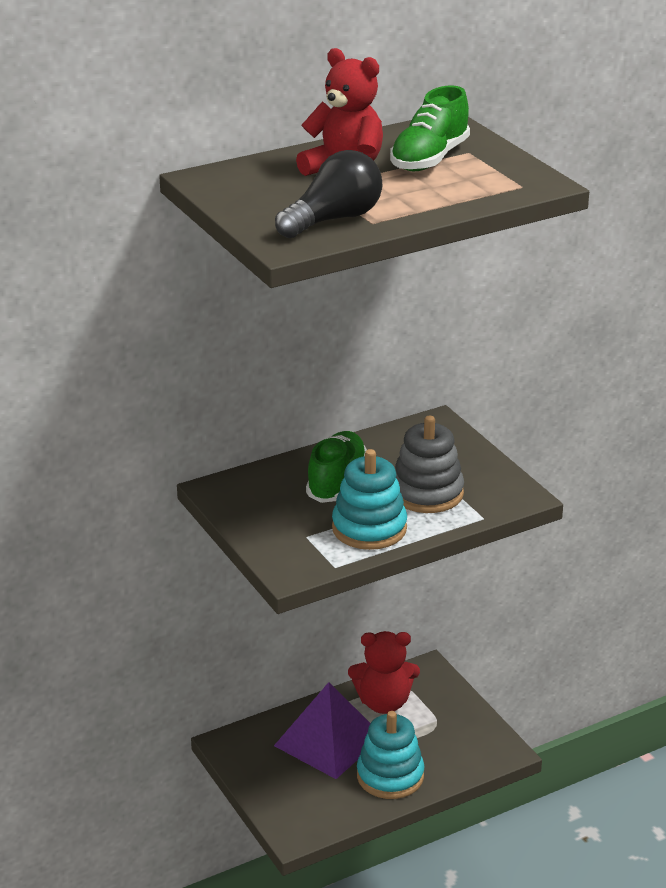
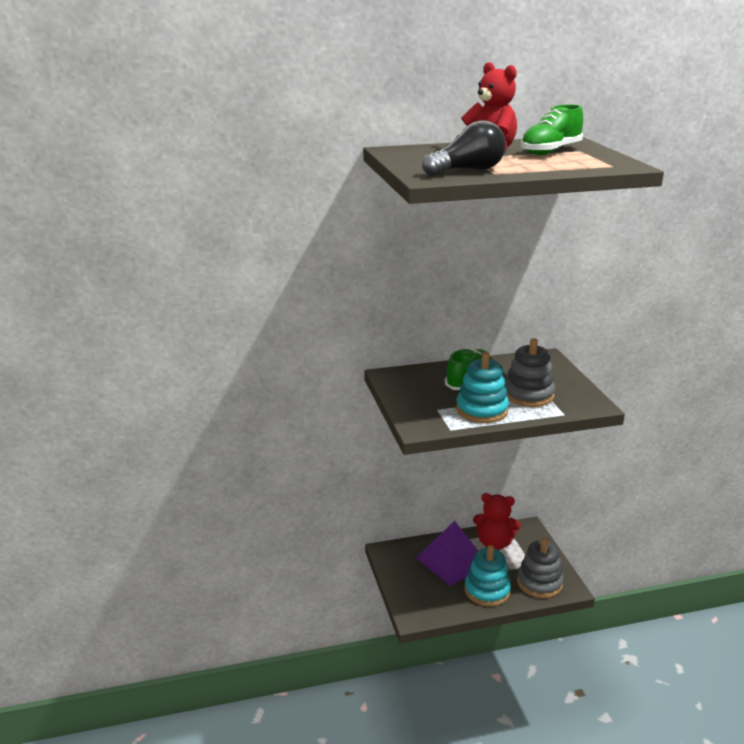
camera: 15 degrees right, 5 degrees down
(461, 751) = (539, 583): none -> grey stacking toy

